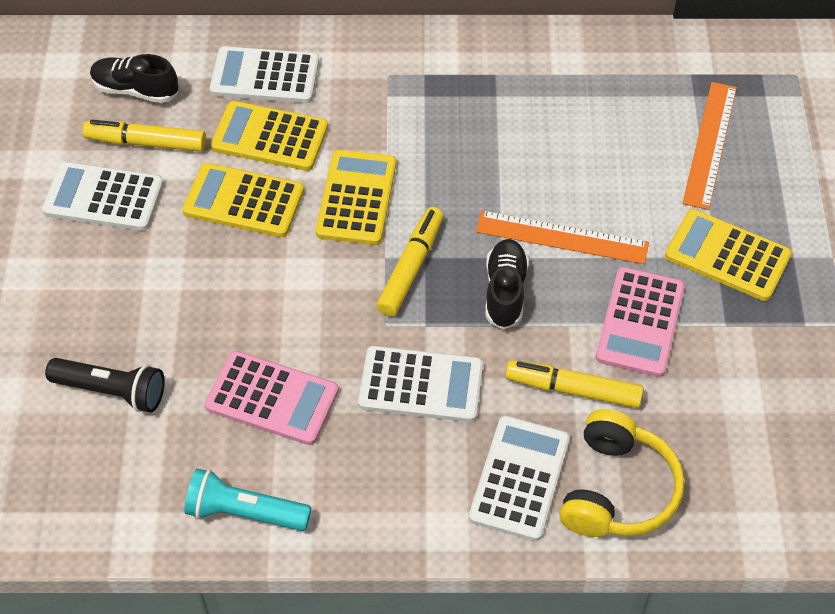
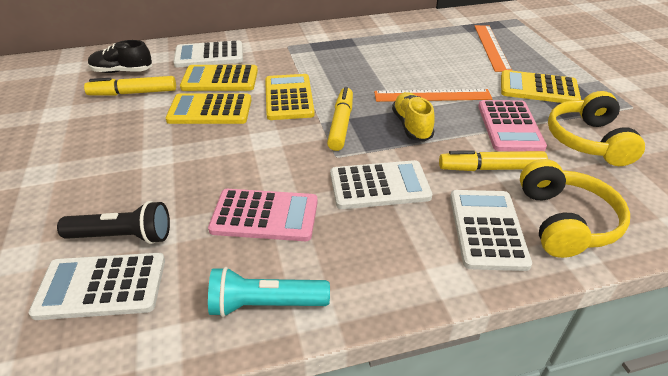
camera: 15 degrees left, 15 degrees down
(103, 198) = (104, 123): white calculator -> white calculator (101, 286)
(505, 291) = (411, 126): black shoe -> yellow shoe
(732, 372) = (588, 141): none -> yellow headphones

